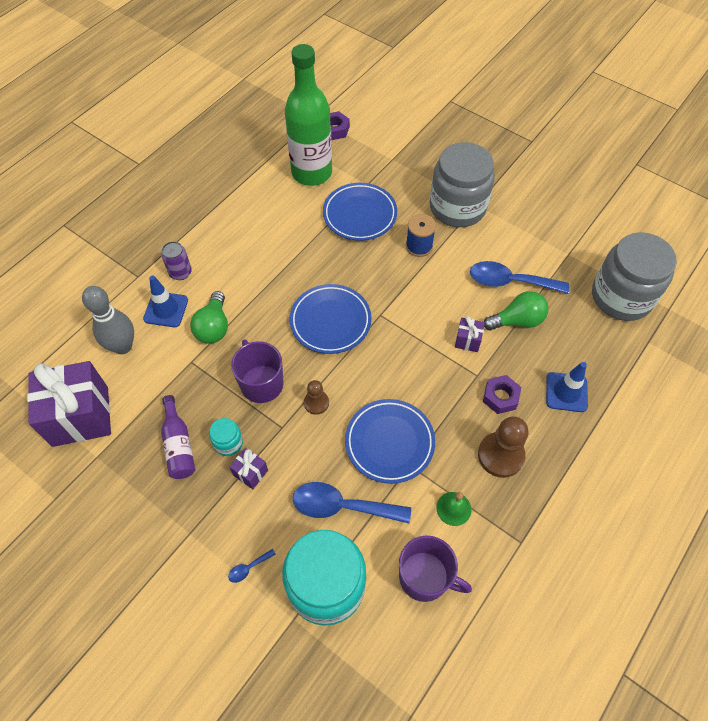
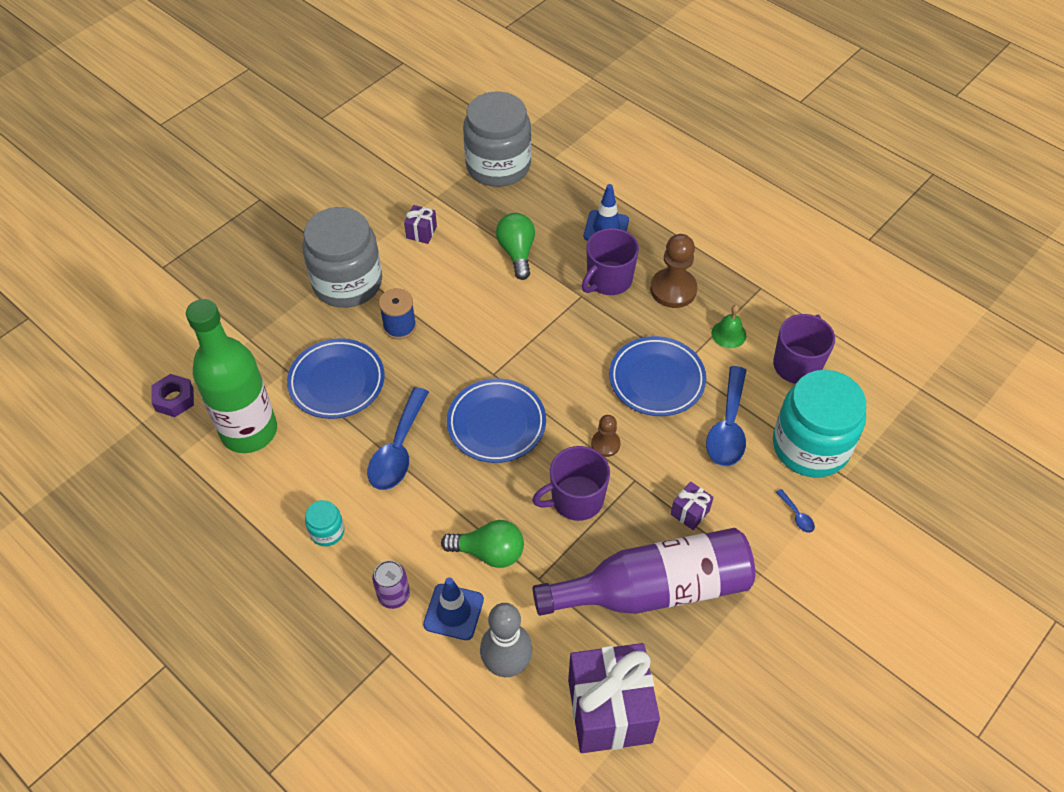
camera: 85 degrees left, 5 degrees down
(179, 445) = (654, 589): purple bottle -> purple bottle, size x2.04
(228, 443) = (652, 535): turquoise jar -> turquoise jar (327, 531)
(467, 340) = (537, 298): purple gift -> purple gift (421, 232)
(500, 397) = (608, 280): purple nut -> purple mug
(510, 281) = (465, 251): blue spoon -> blue spoon (398, 450)

